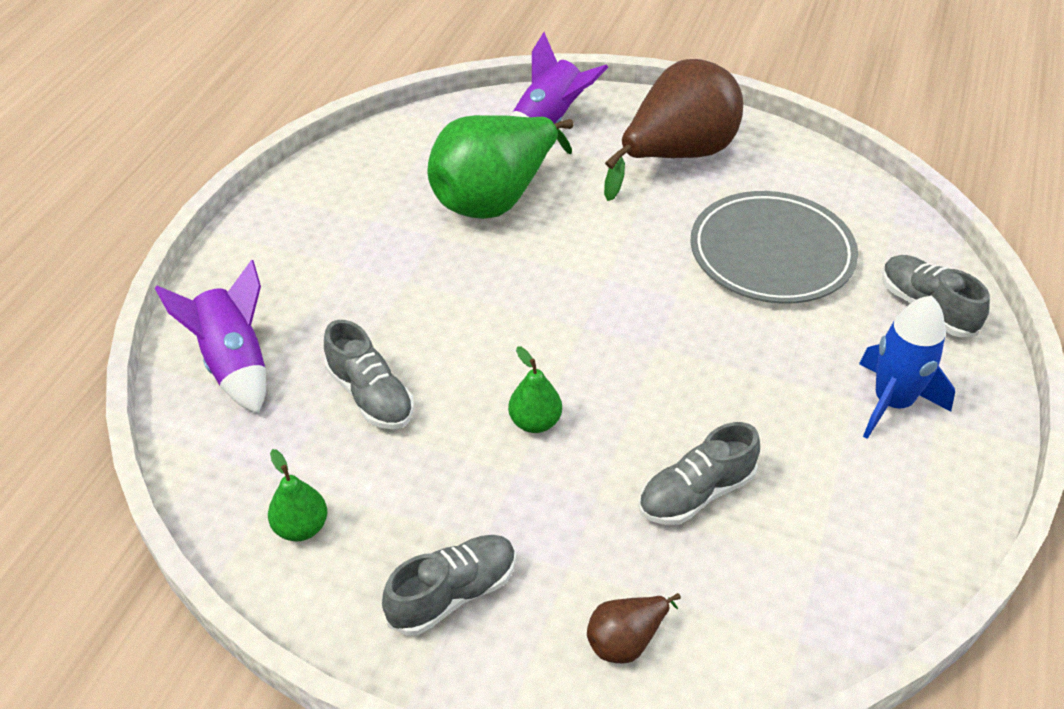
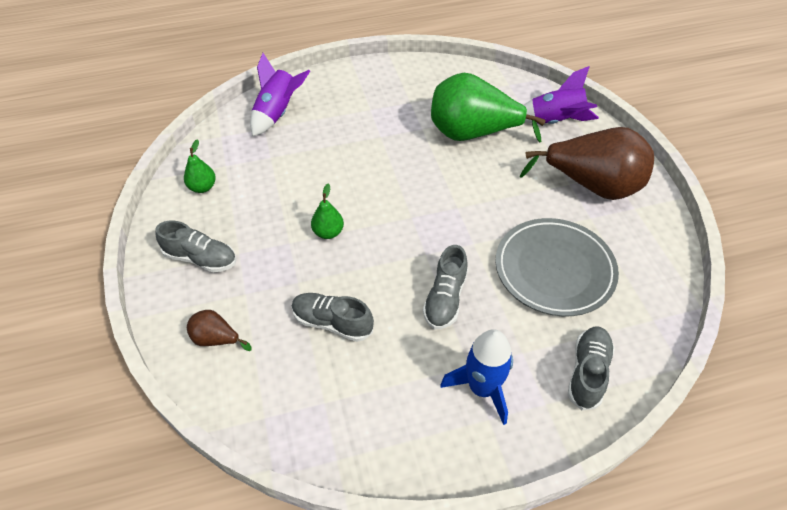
camera: 55 degrees right, 5 degrees up
(370, 395) = (296, 165): grey shoe -> grey shoe (445, 298)

